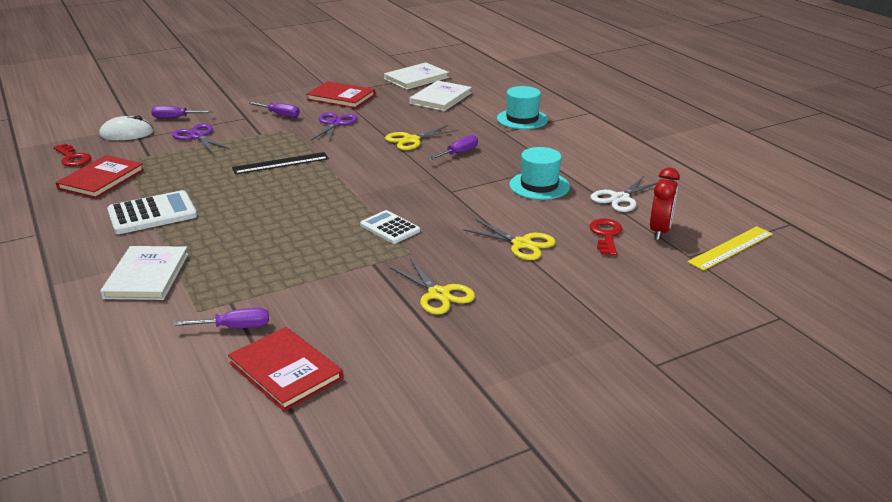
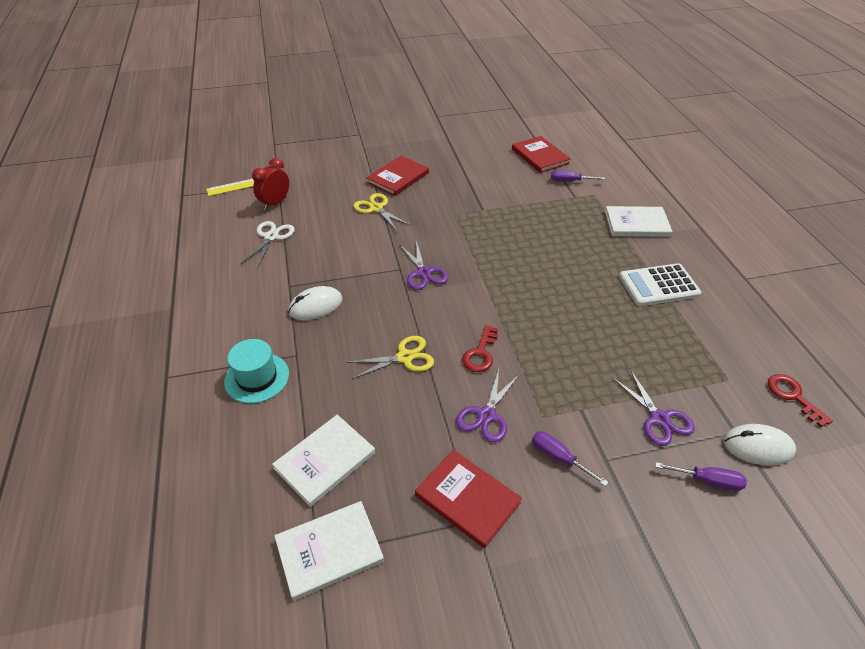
camera: 165 degrees left, 15 degrees up
(101, 179) = (734, 346): red book -> red book (398, 178)
(146, 276) = (636, 224): white book -> white book turned 75 degrees clockwise
(280, 163) = (552, 340): black ruler -> none
(390, 228) = (463, 237): white calculator -> none
(422, 191) = (423, 273): none -> purple scissors
(438, 294) = (448, 182): yellow scissors -> none
(459, 153) = (366, 322): purple screwdriver -> none
(514, 157) = (315, 306): none -> white mouse
(539, 186) = (322, 262): turquoise hat -> none
(606, 235) = (314, 206): red key -> red key (480, 353)
(620, 198) = (271, 237): white scissors -> white scissors turned 45 degrees counterclockwise

